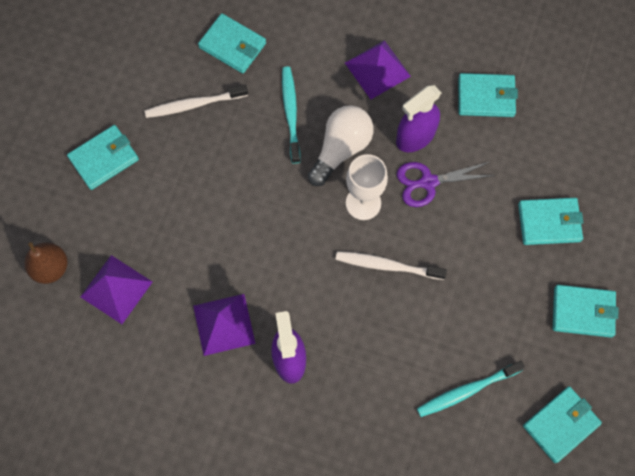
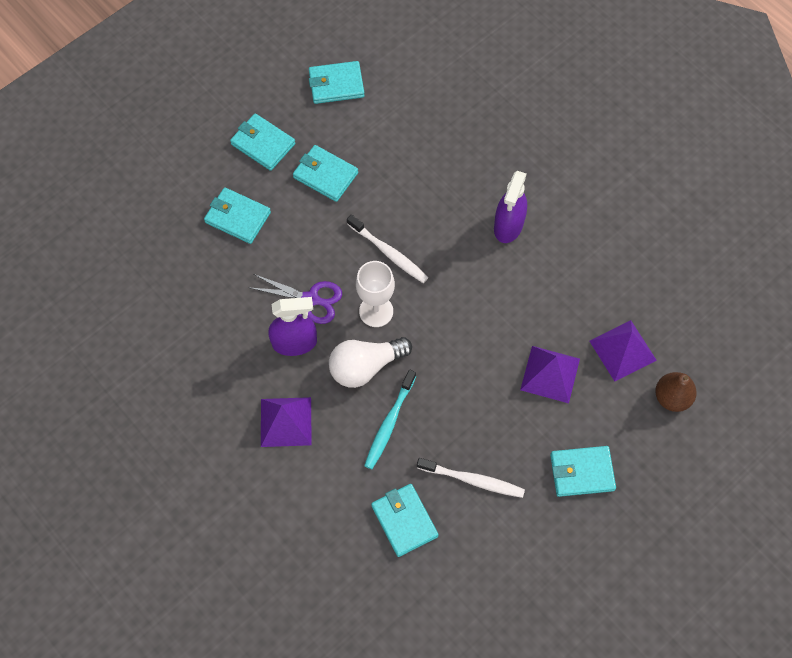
camera: 150 degrees left, 5 degrees down
(224, 324) = (546, 277): purple pyramid -> purple pyramid (550, 374)
(467, 390) = (388, 138): turquoise toothbrush -> none
(486, 97) = (210, 344): turquoise wallet -> turquoise wallet (325, 175)

